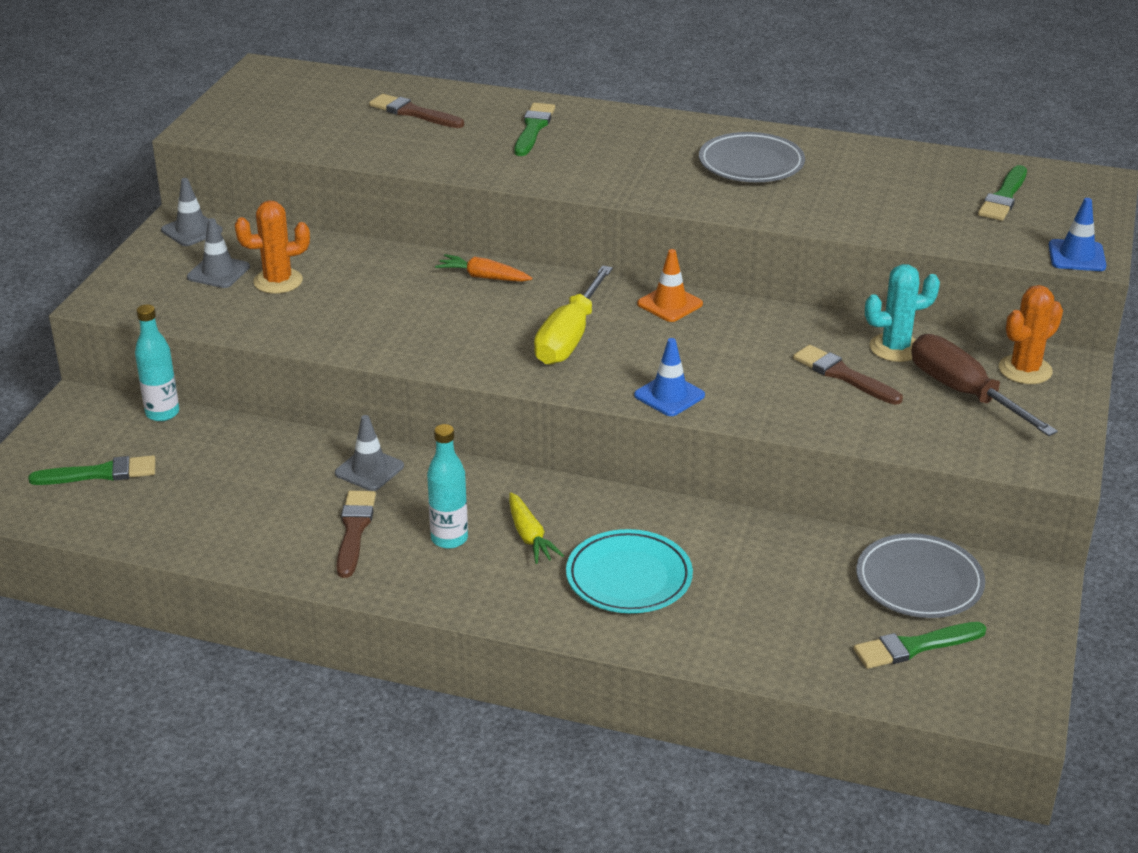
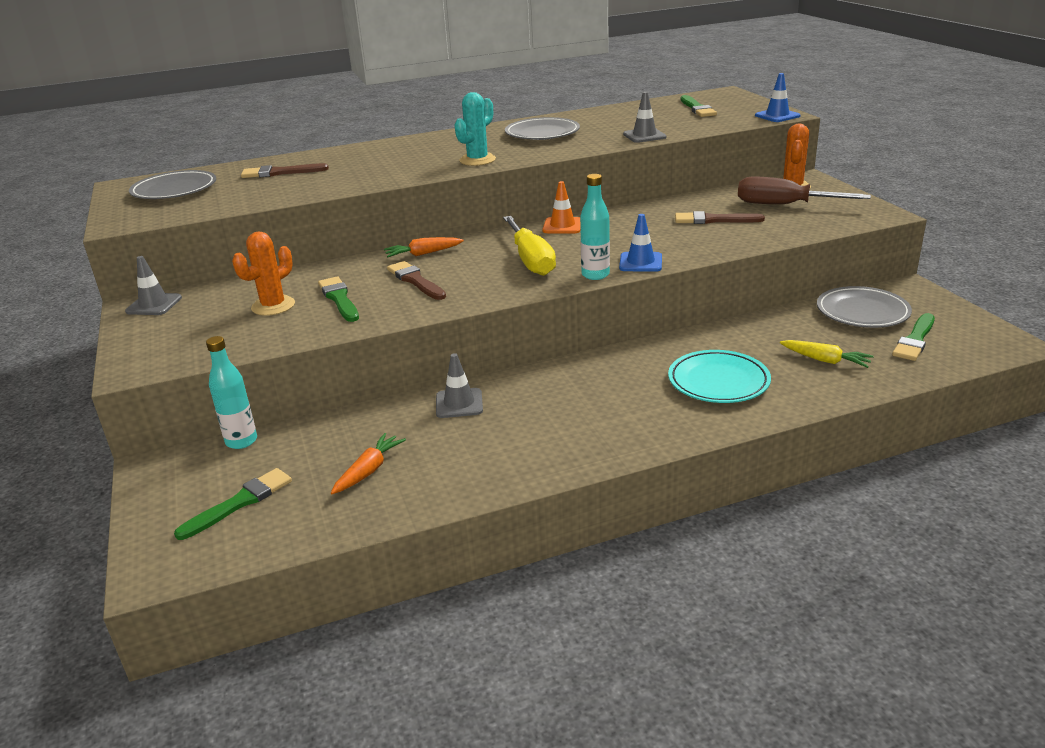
camera: 35 degrees left, 5 degrees down
(218, 272) = (214, 318): grey traffic cone -> grey traffic cone (644, 136)
(220, 497) = (369, 470): none -> orange carrot
(295, 98) = (174, 190): none -> grey plate
(354, 530) = (503, 441): brown brush -> brown brush (415, 281)
(449, 539) = (576, 415): turquoise bottle -> turquoise bottle (595, 275)
(530, 537) = (625, 390): yellow carrot -> yellow carrot (825, 360)
(533, 128) = (379, 157): green brush -> green brush (339, 299)
(895, 348) = (716, 201): turquoise cactus -> turquoise cactus (477, 160)

